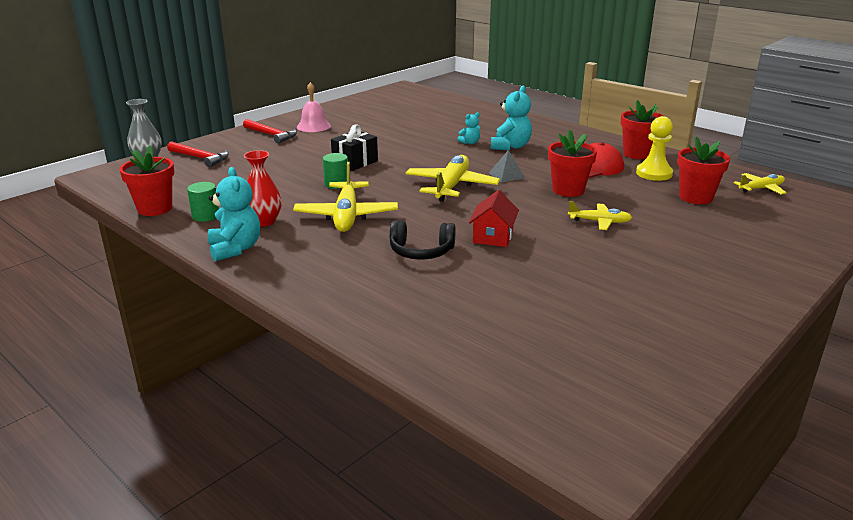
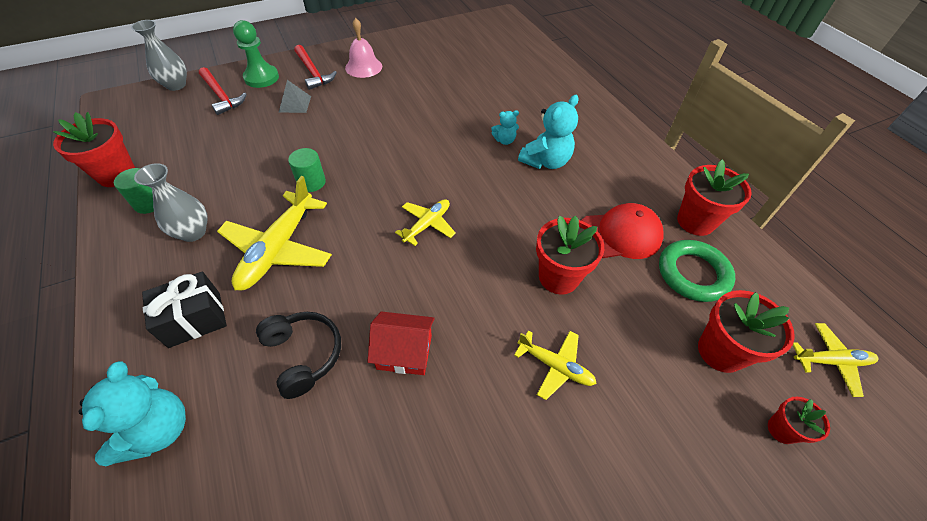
camera: 20 degrees right, 25 degrees up
(226, 144) = (261, 78): none -> green pawn
(235, 249) = (129, 277): turquoise teddy bear -> turquoise teddy bear (158, 430)
(264, 221) = (193, 232): red vase -> grey vase
(355, 162) = (358, 145): black gift -> black gift (195, 319)
(421, 251) = (304, 355): black headphones -> black headphones turned 150 degrees counterclockwise
(451, 186) = (427, 224): yellow plane -> yellow plane, size x0.56
(493, 236) = (404, 352): red house -> red house turned 60 degrees clockwise
(506, 175) = (504, 220): grey pyramid -> grey pyramid (295, 104)
(654, 173) = (693, 274): yellow pawn -> green ring
(752, 216) = (782, 429): none -> red flower pot

